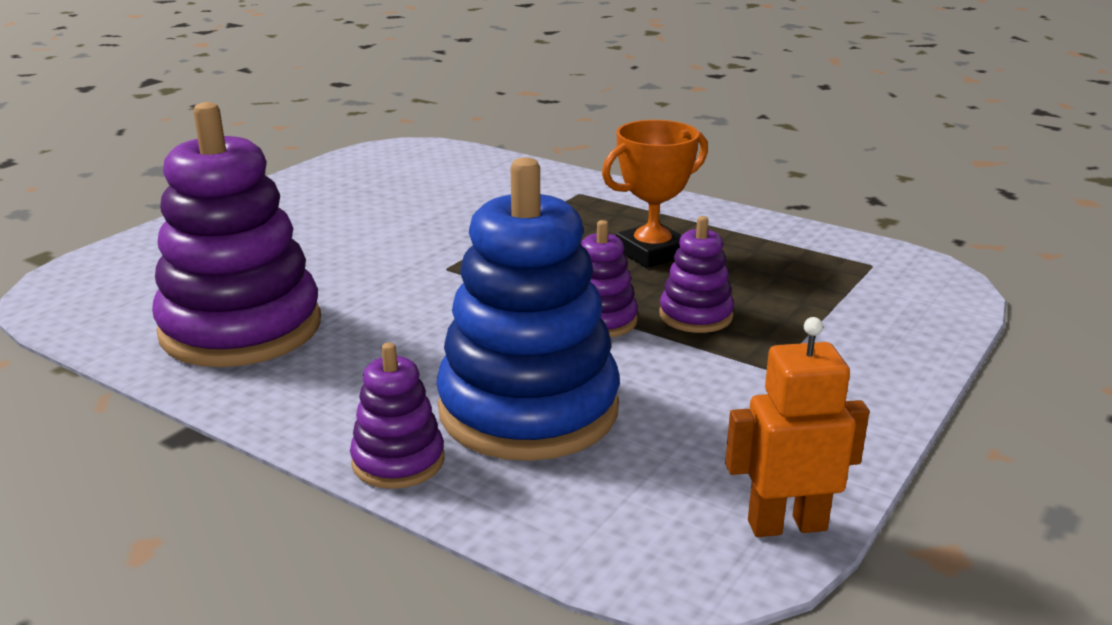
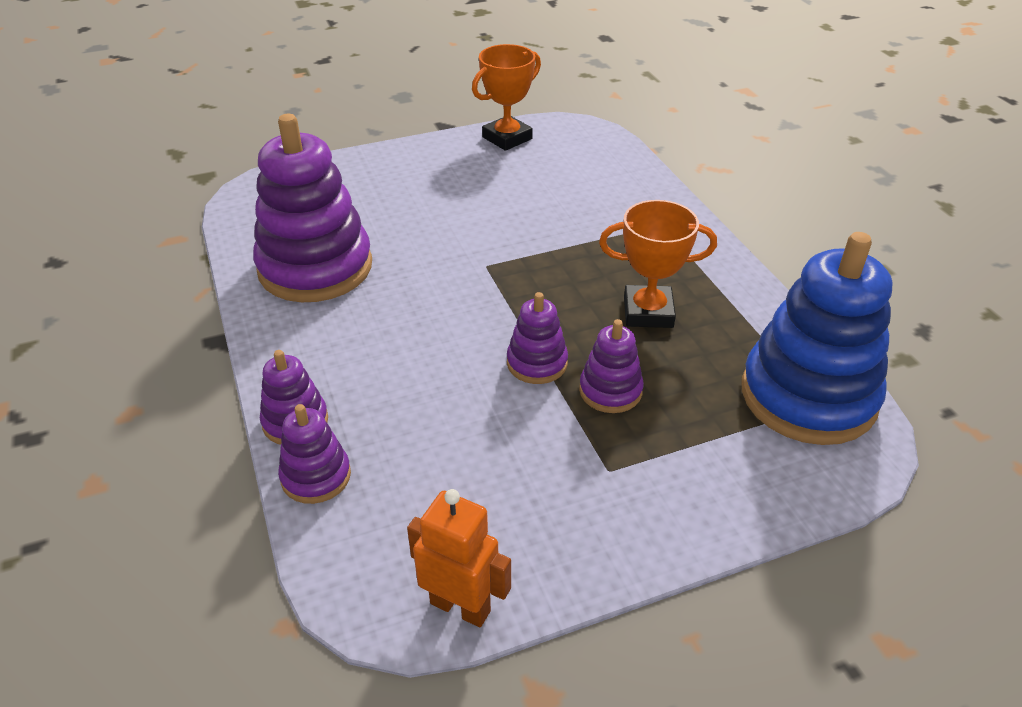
camera: 35 degrees right, 15 degrees up
(335, 172) = (507, 138): none -> orange trophy
(489, 495) = (316, 476): none -> purple stacking toy
(528, 409) = (408, 420): blue stacking toy -> blue stacking toy (808, 396)

